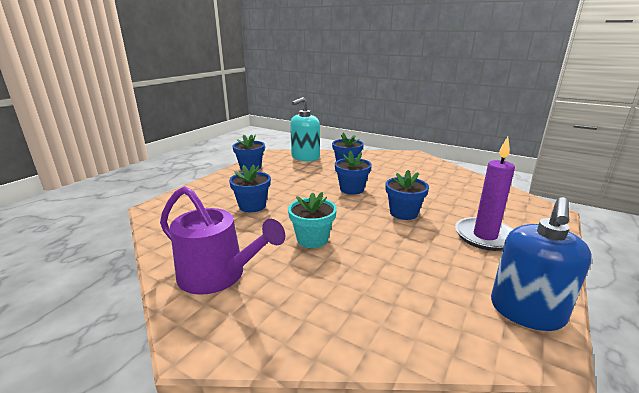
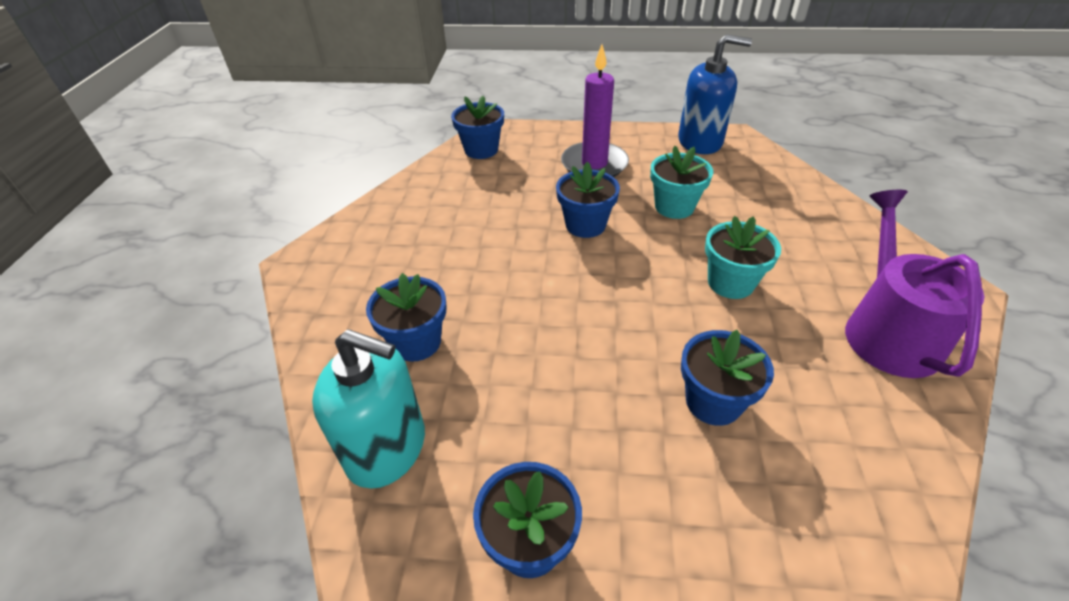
camera: 115 degrees left, 20 degrees up
(352, 189) = (541, 296): blue flower pot -> blue flower pot (481, 150)
(406, 250) = (674, 207): none -> turquoise flower pot

